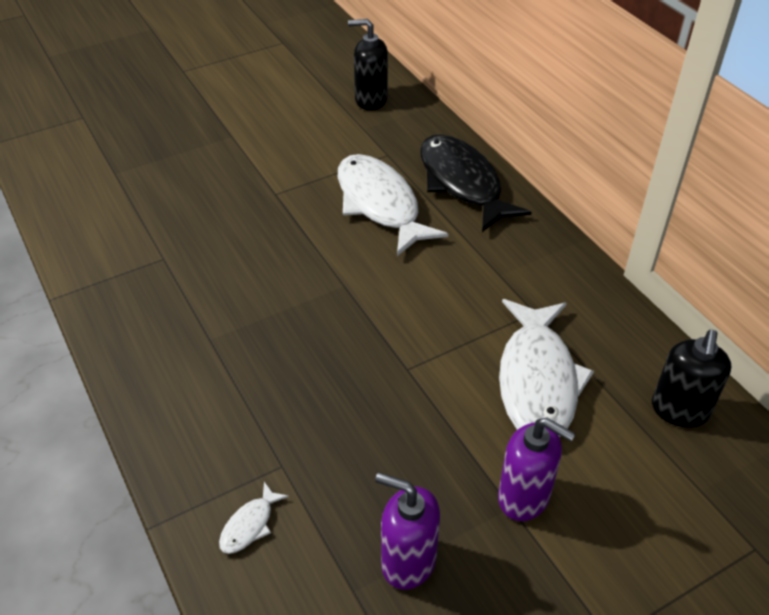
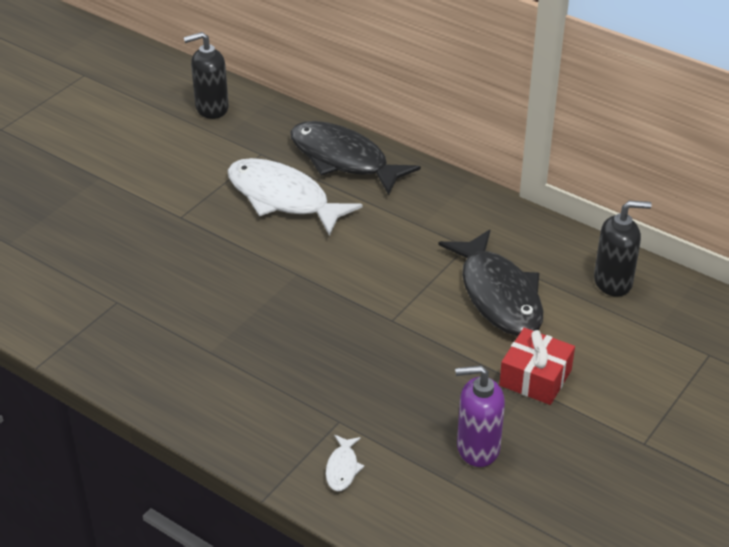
camera: 25 degrees left, 5 degrees down
(524, 497) = (535, 377): purple soap dispenser -> red gift
(537, 380) = (498, 295): white fish -> black fish
(679, 410) = (613, 282): black soap dispenser -> black soap dispenser turned 90 degrees counterclockwise

